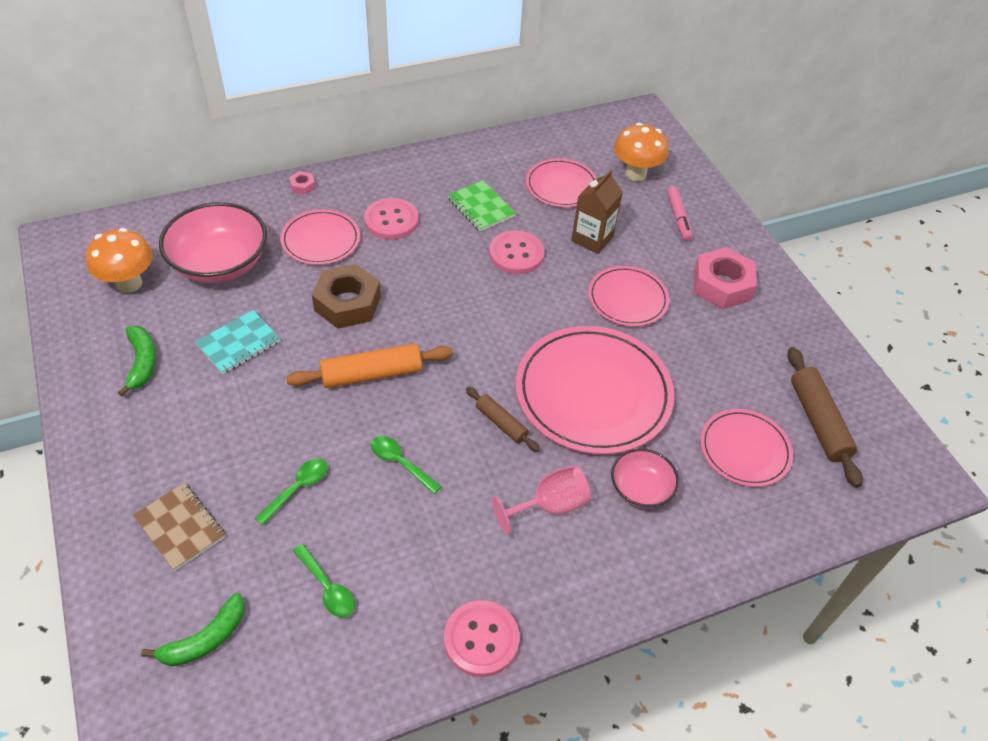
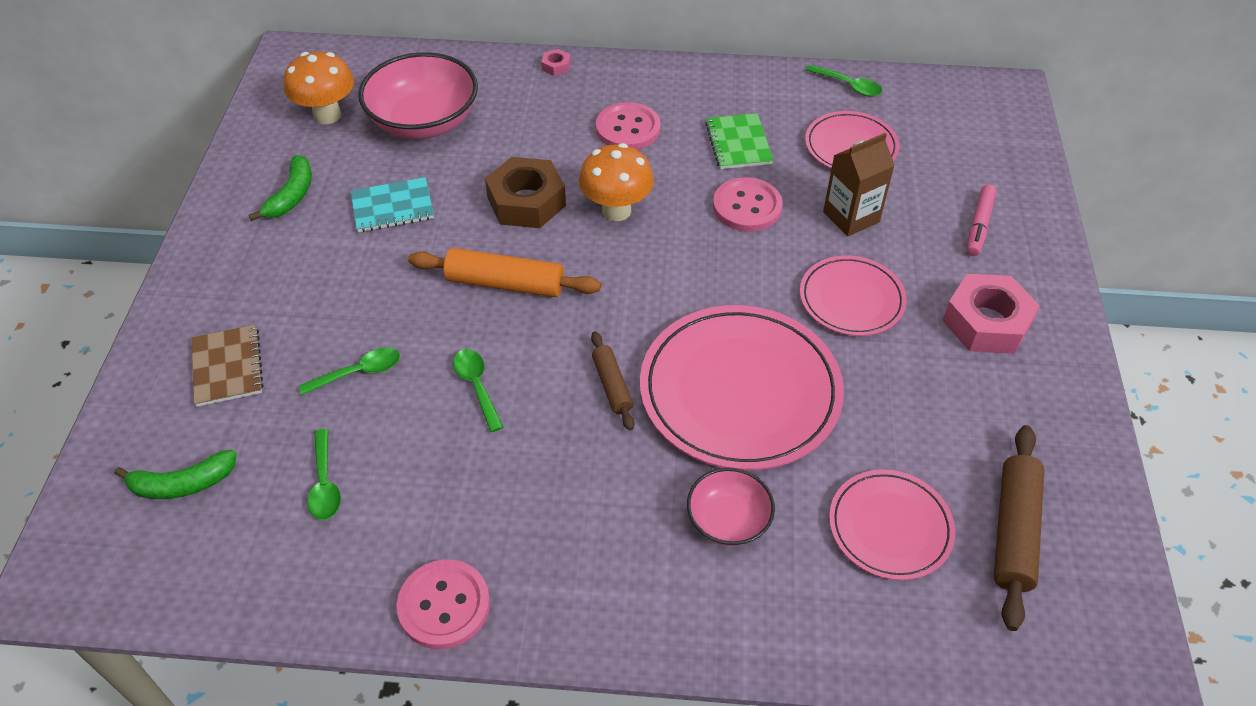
camera: 30 degrees right, 0 degrees up
(321, 240) = (540, 127): pink plate -> none
(533, 140) = (848, 86): none -> green spoon
(549, 506) = (609, 495): pink goblet -> none
(635, 174) = (955, 158): orange mushroom -> orange mushroom (616, 210)

